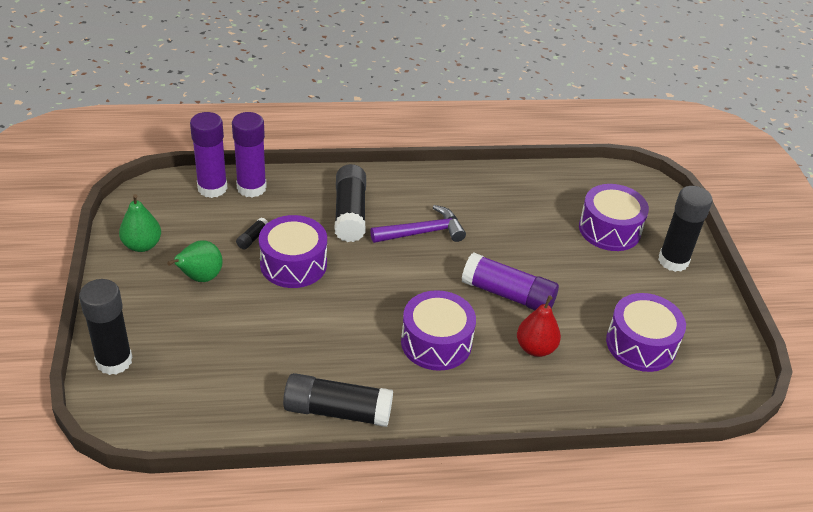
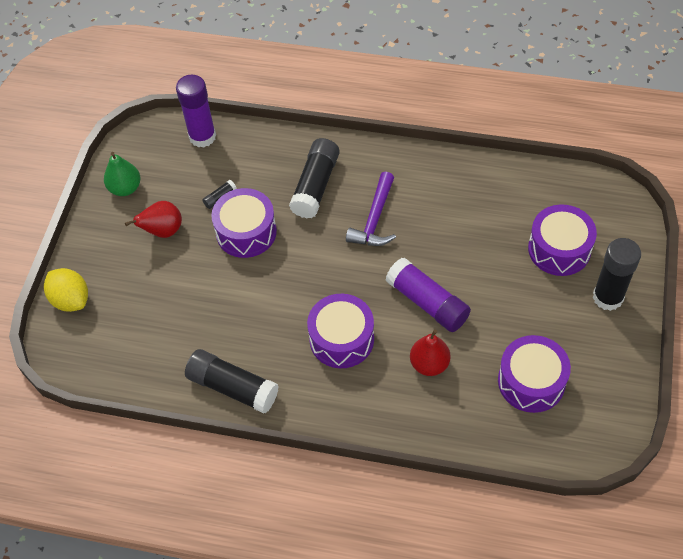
camera: 25 degrees right, 15 degrees up
(114, 361) = (71, 299): black glue stick -> yellow lemon
(200, 278) = (163, 231): green pear -> red pear
(251, 188) = (237, 142): purple glue stick -> none
(422, 232) = (374, 219): purple hammer -> purple hammer turned 105 degrees clockwise

